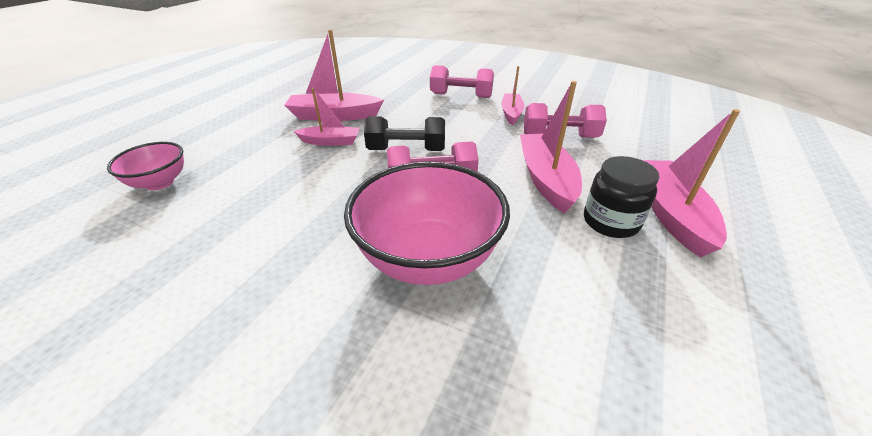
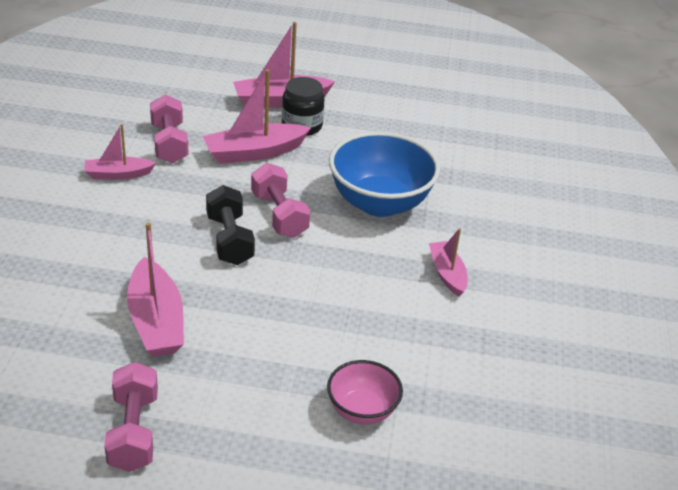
camera: 110 degrees left, 0 degrees up
(330, 141) = (228, 303): pink boat -> pink boat (447, 274)
(428, 258) = (379, 203): pink bowl -> blue bowl
(461, 95) = (67, 217): pink dumbbell -> pink dumbbell (133, 431)

